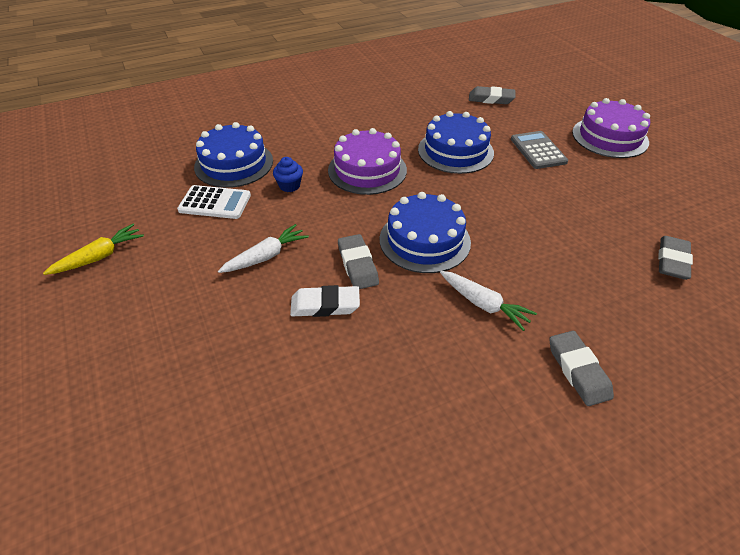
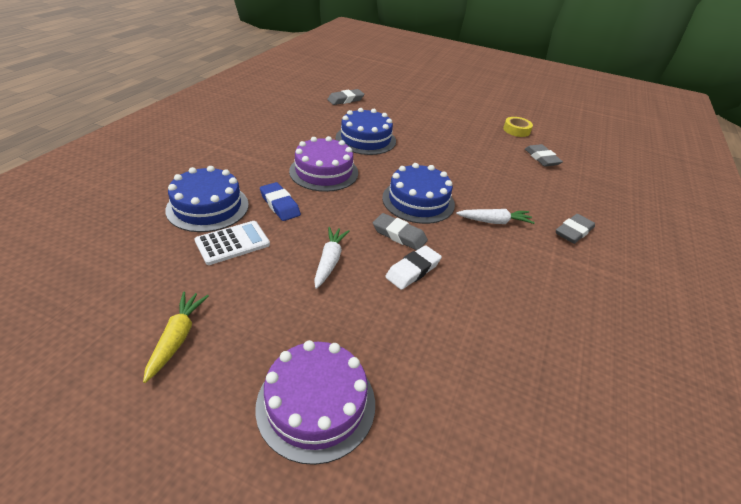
camera: 45 degrees left, 5 degrees down
(289, 186) = (280, 205): blue cupcake -> blue eraser
(538, 150) = (412, 123): grey calculator -> none
(578, 370) = (573, 232): grey eraser -> grey eraser turned 75 degrees counterclockwise
(610, 137) = (438, 104): purple cake -> purple cake (316, 404)
(686, 209) = (516, 130): none -> yellow tape

